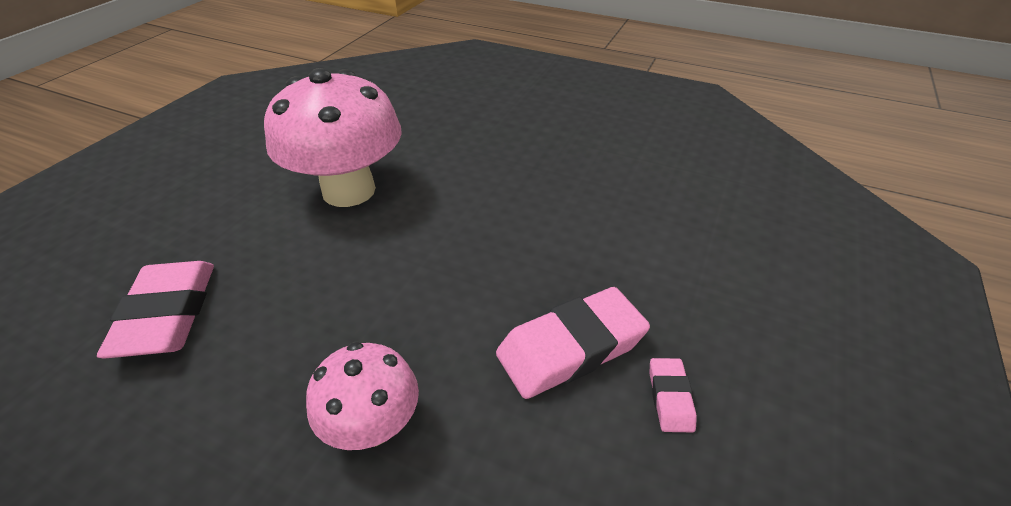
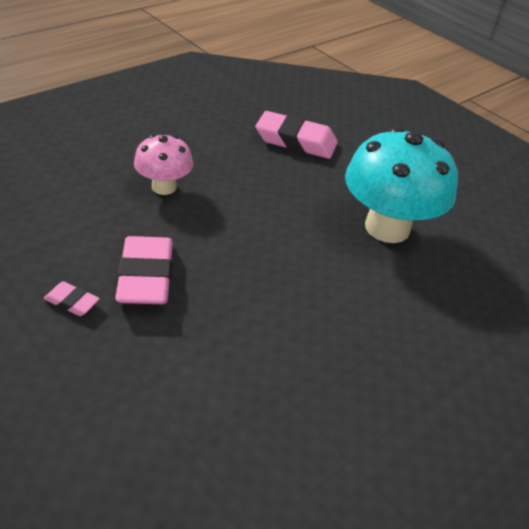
camera: 110 degrees right, 0 degrees up
(348, 190) = (387, 227): pink mushroom -> turquoise mushroom

